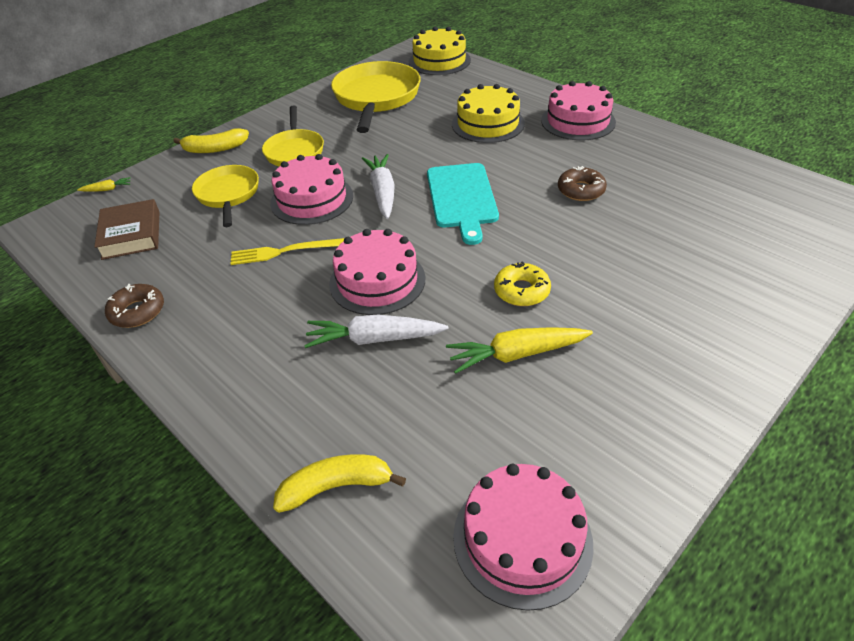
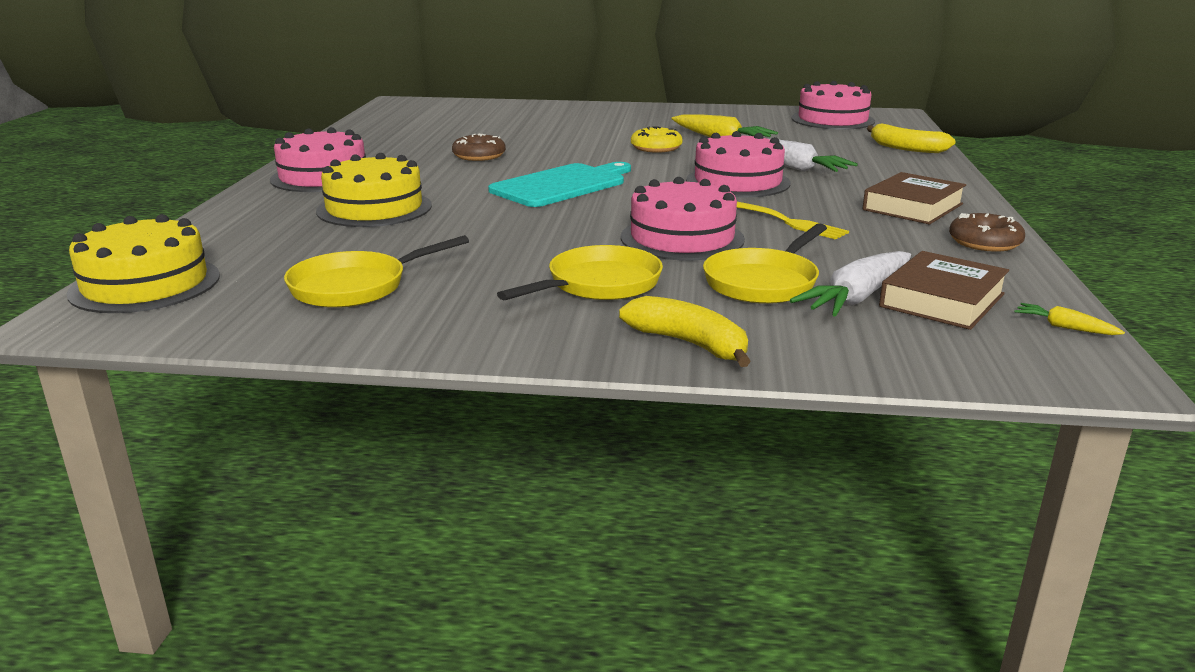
camera: 130 degrees left, 20 degrees down
(107, 189) = (938, 374): yellow carrot -> yellow carrot (1065, 327)
(219, 332) = (912, 207): none -> brown book
(376, 98) = (355, 286): yellow pan -> yellow pan, size x0.61
(382, 193) = (609, 213): white carrot -> white carrot (857, 297)

